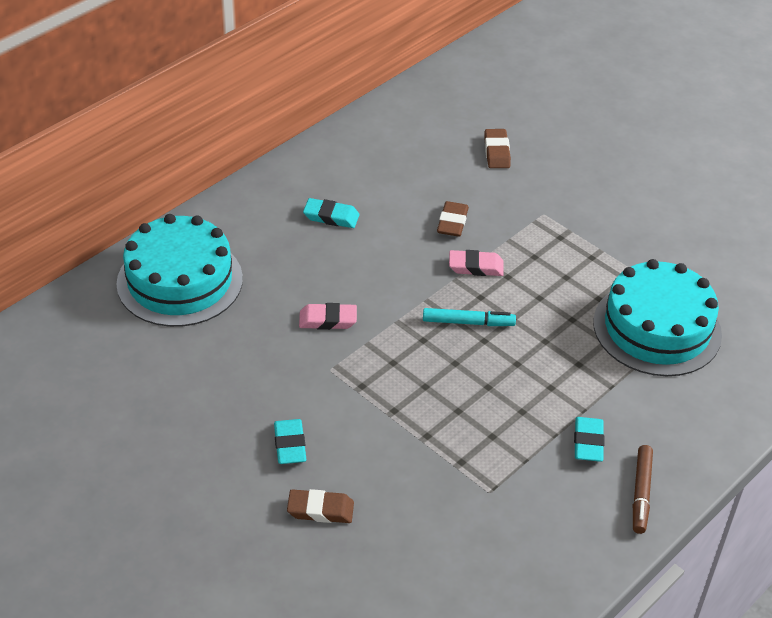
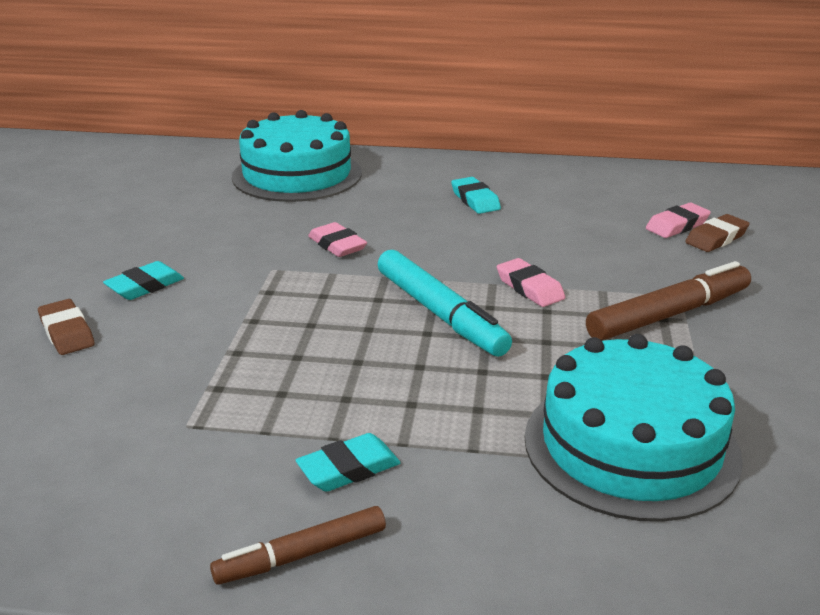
camera: 55 degrees right, 15 degrees down
(452, 222) = (571, 253): brown eraser -> none
(465, 155) = (677, 225): none -> pink eraser
(468, 322) = (440, 314): turquoise marker -> turquoise marker, size x1.60
(558, 232) = (669, 314): none -> brown marker

